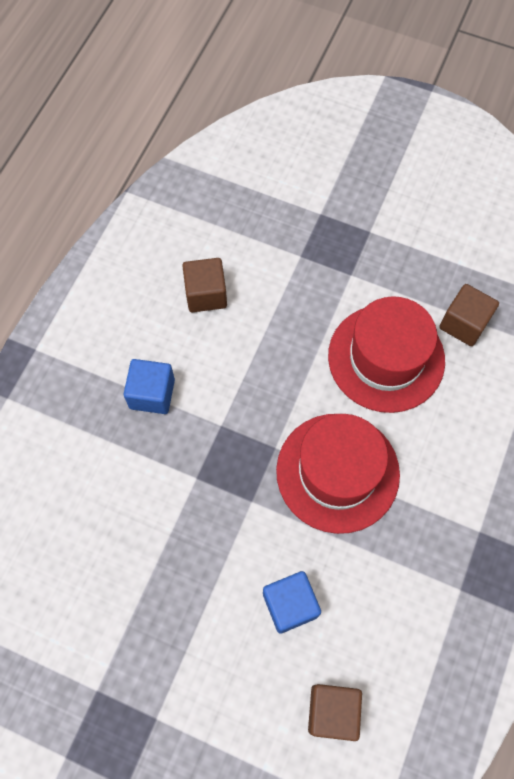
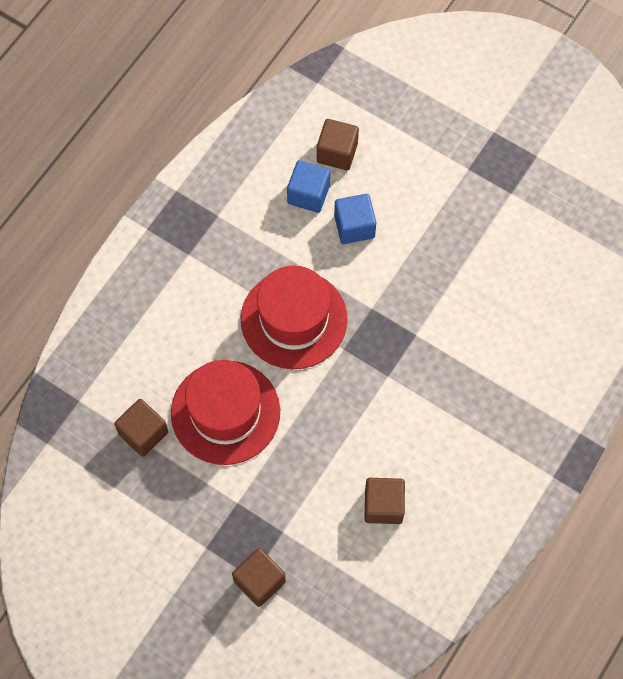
camera: 170 degrees left, 0 degrees up
(152, 394) = (446, 414): blue cube -> blue cube (308, 194)
(312, 211) = (259, 581): none -> brown cube

